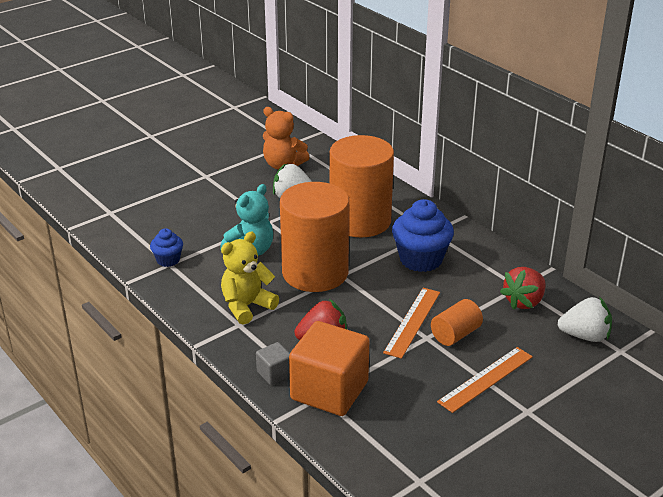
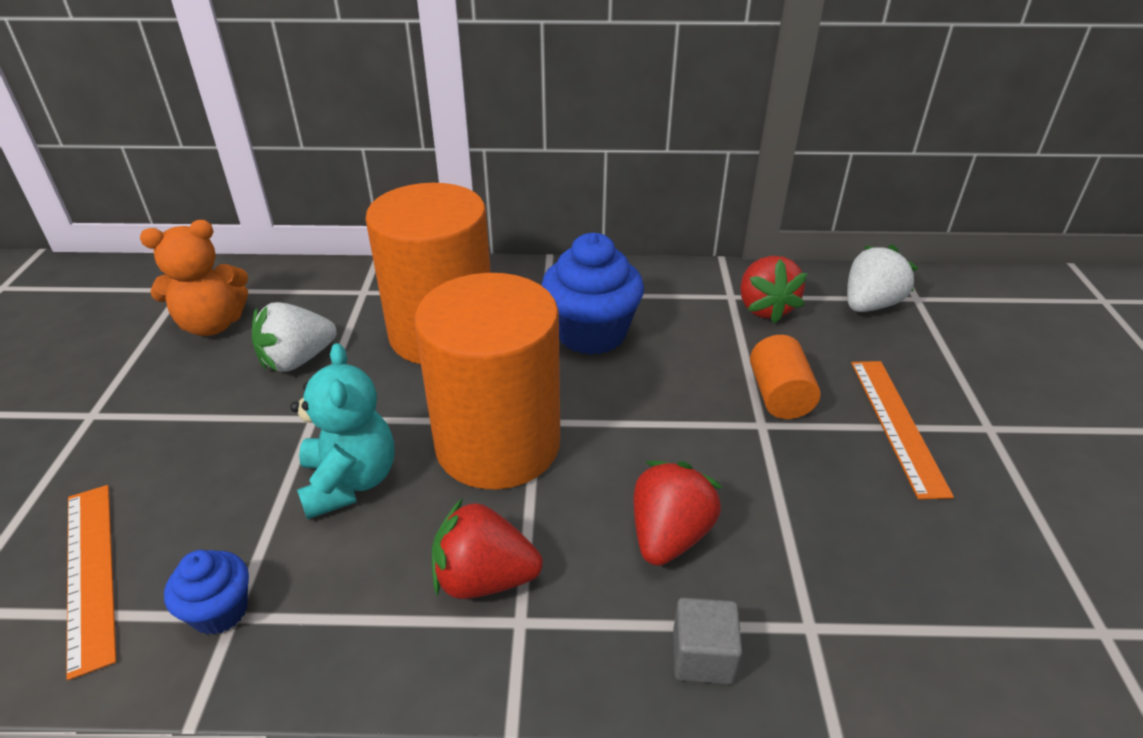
camera: 50 degrees left, 5 degrees up
(247, 306) = (484, 578): yellow teddy bear -> red strawberry
(329, 390) = (805, 607): orange cube -> none
(412, 322) = (715, 417): orange ruler -> orange ruler (90, 572)

